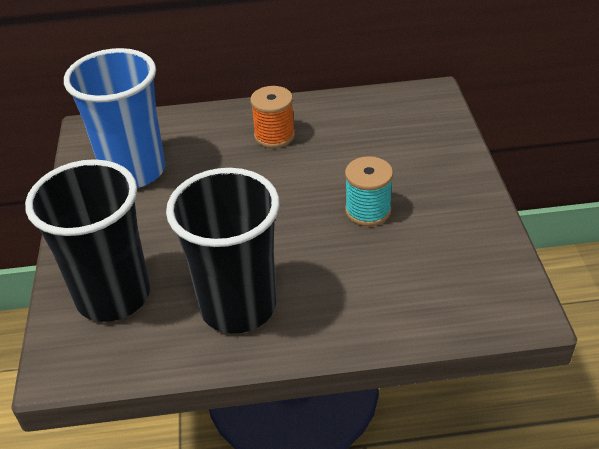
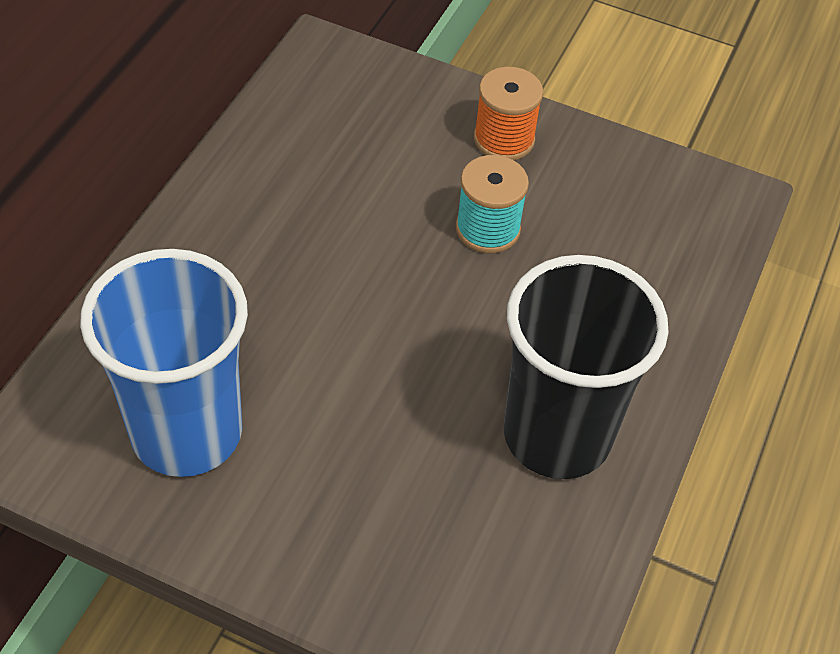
camera: 65 degrees left, 10 degrees up
(113, 296) = (440, 564): black cup -> none
(274, 136) = (258, 239): orange spool -> orange spool (504, 139)

